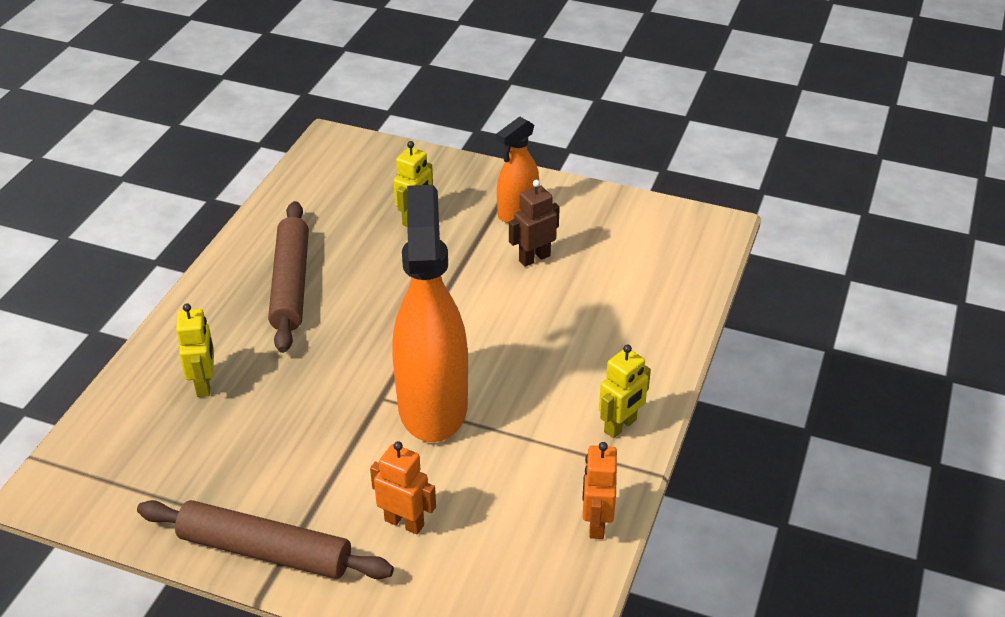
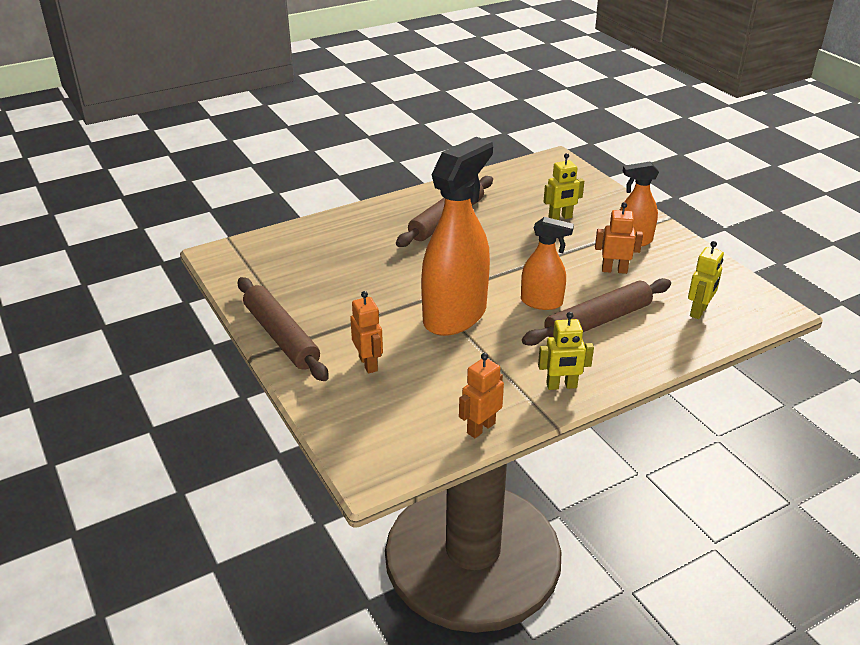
camera: 40 degrees right, 5 degrees down
(204, 384) = (344, 245): yellow robot -> yellow robot (699, 311)
(503, 337) = (541, 302): none -> orange spray bottle
(534, 258) = (614, 270): brown robot -> orange robot
(579, 330) = (597, 321): none -> brown rolling pin

